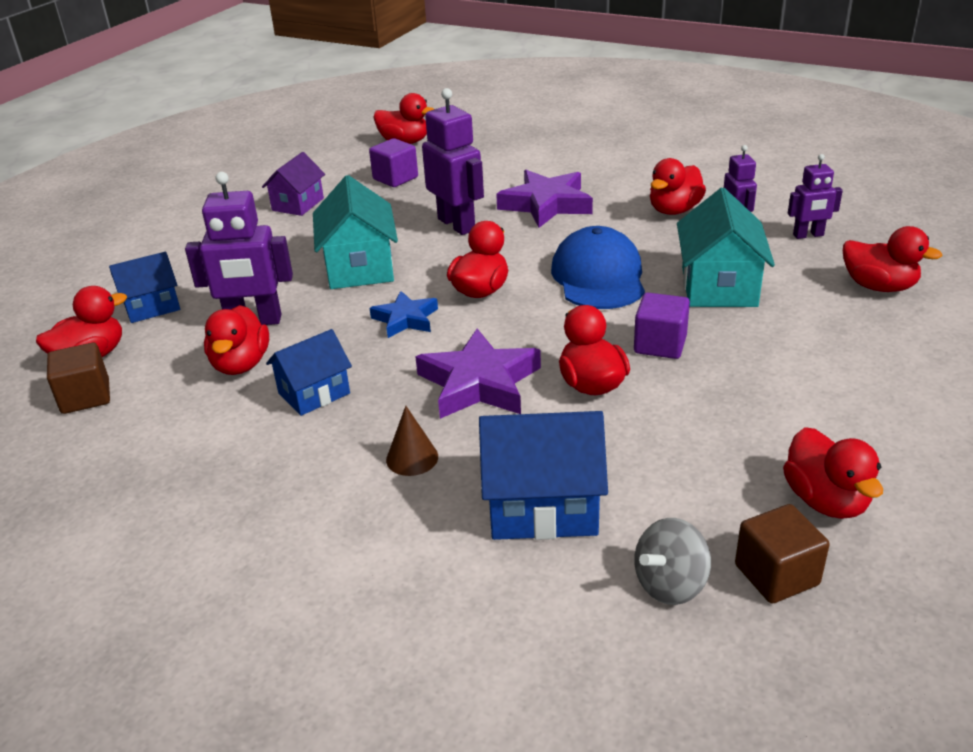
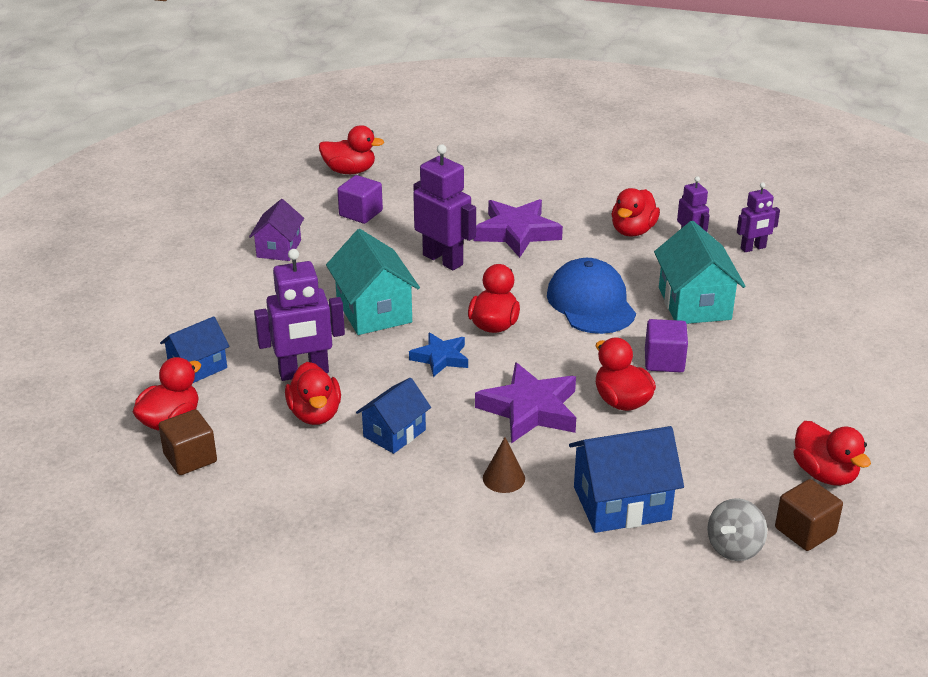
camera: 15 degrees left, 0 degrees up
(878, 286) = (821, 293): red duck -> none

